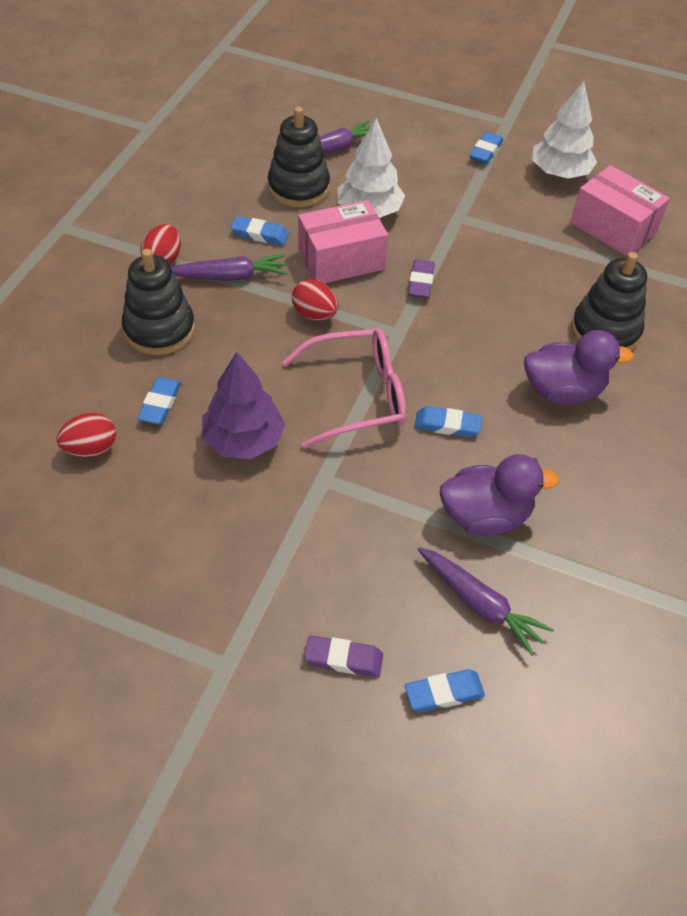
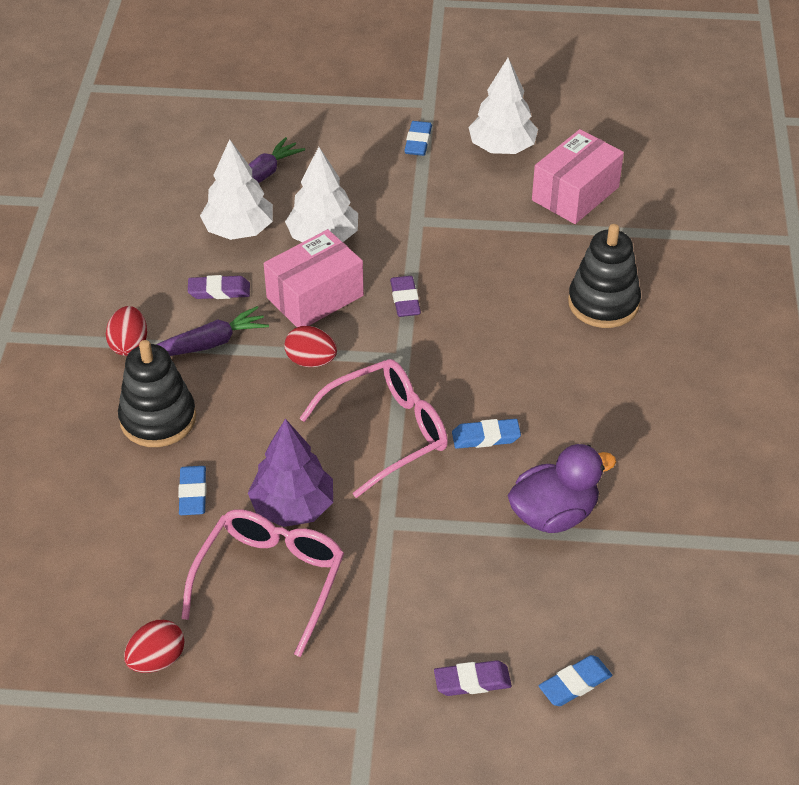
camera: 15 degrees left, 5 degrees down
(91, 448) = (142, 557): red egg -> red egg (157, 660)
(195, 502) = (271, 579): none -> pink glasses
(260, 234) = (219, 291): blue eraser -> purple eraser
(298, 188) = (239, 230): black stacking toy -> white tree
(480, 604) = (578, 596): purple carrot -> none
(563, 391) = (583, 373): purple duck -> none
(613, 228) = (575, 193): pink box -> pink box turned 75 degrees counterclockwise

